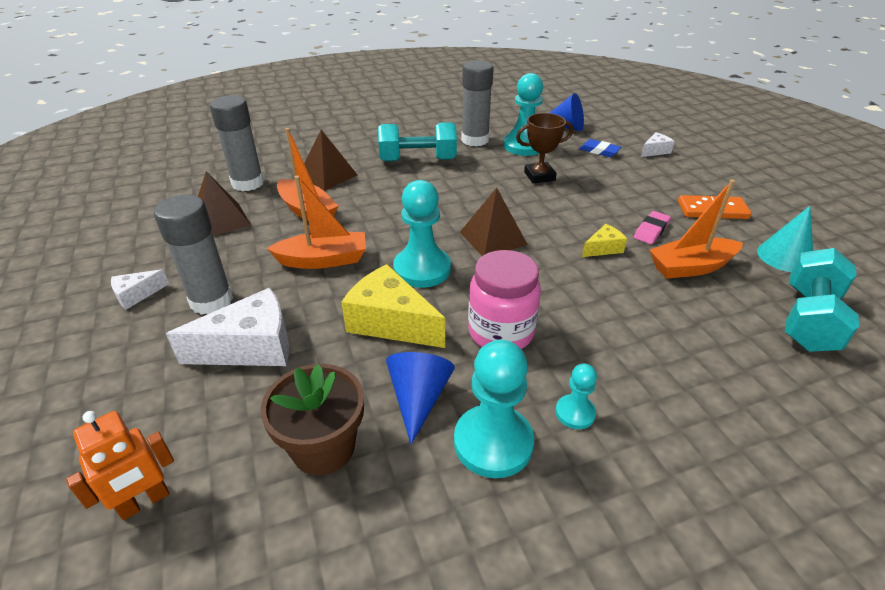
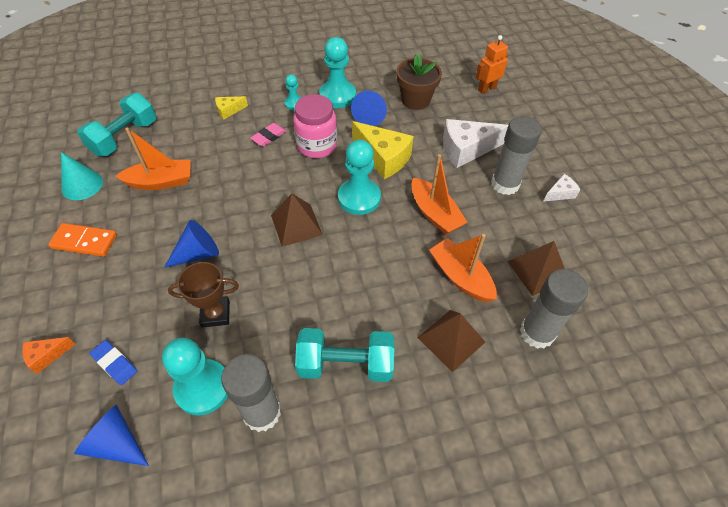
camera: 175 degrees left, 15 degrees up
(323, 260) = (434, 214): orange boat -> orange boat turned 120 degrees counterclockwise
(586, 209) = (198, 254): none -> blue cone
(603, 248) = (213, 205): yellow cheese -> yellow cheese (229, 111)
(651, 230) = (160, 221): pink eraser -> pink eraser (269, 137)
(655, 151) = (47, 356): white cheese -> orange cheese

